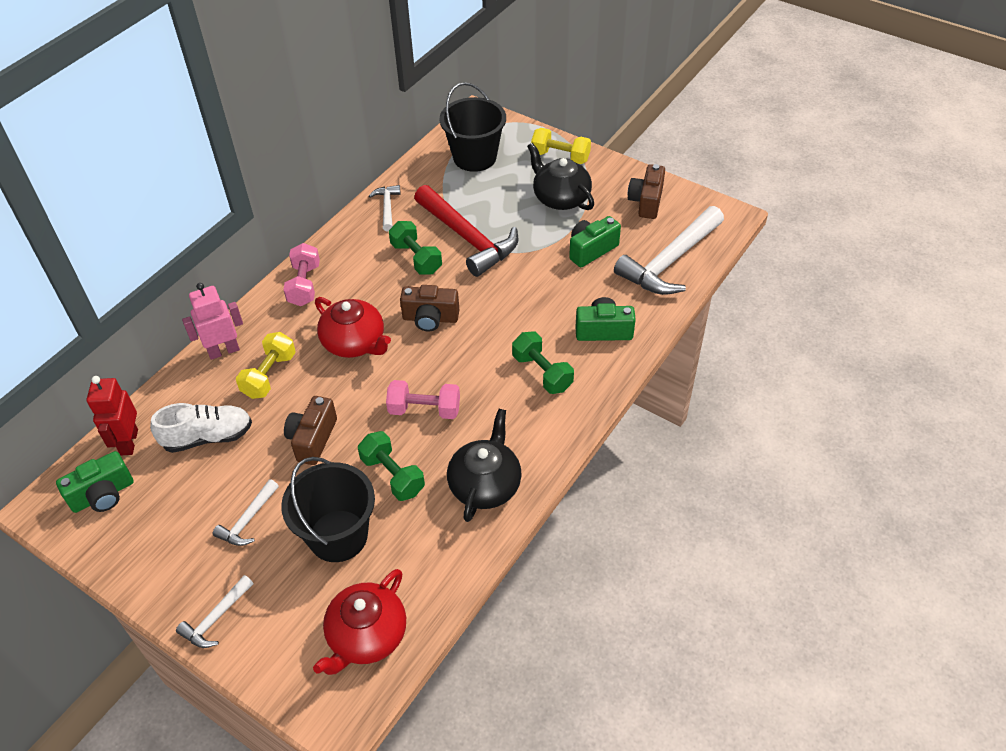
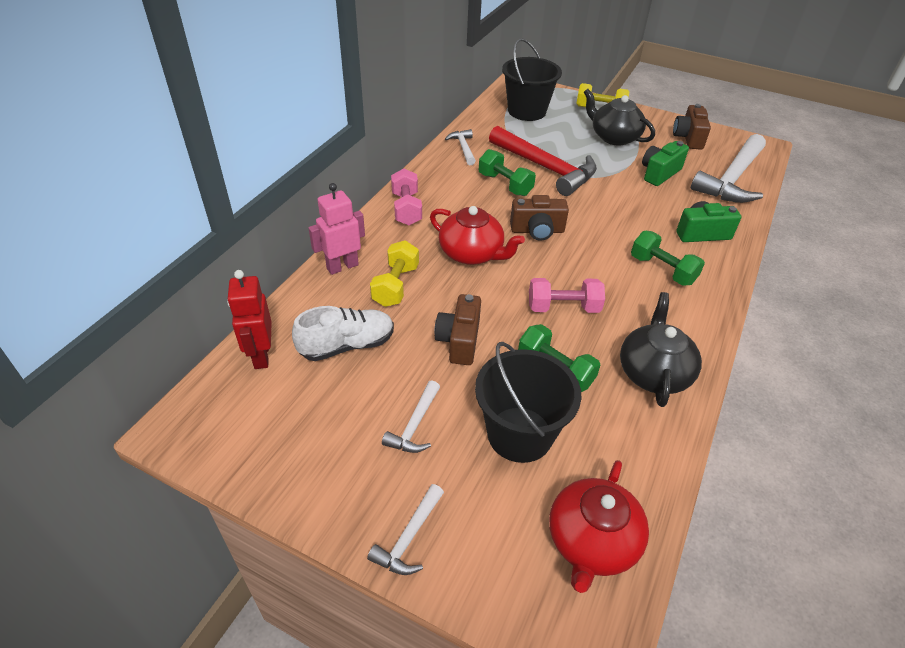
camera: 10 degrees left, 5 degrees down
(103, 495) = (242, 411): green camera -> none

